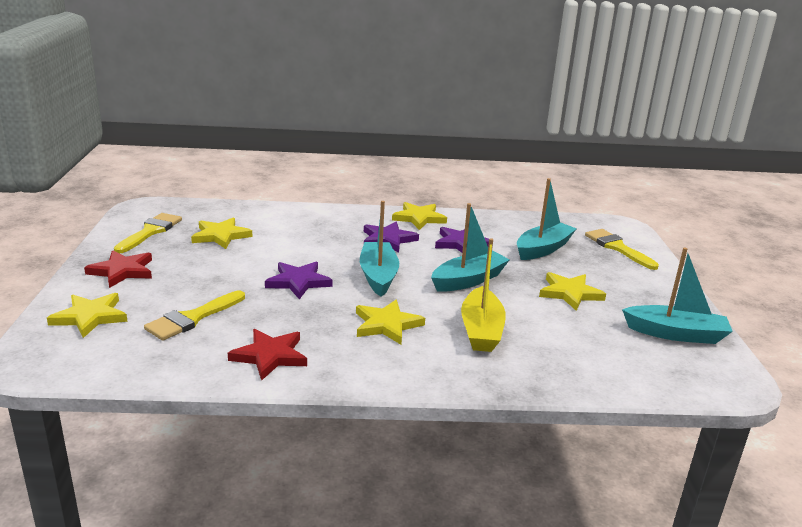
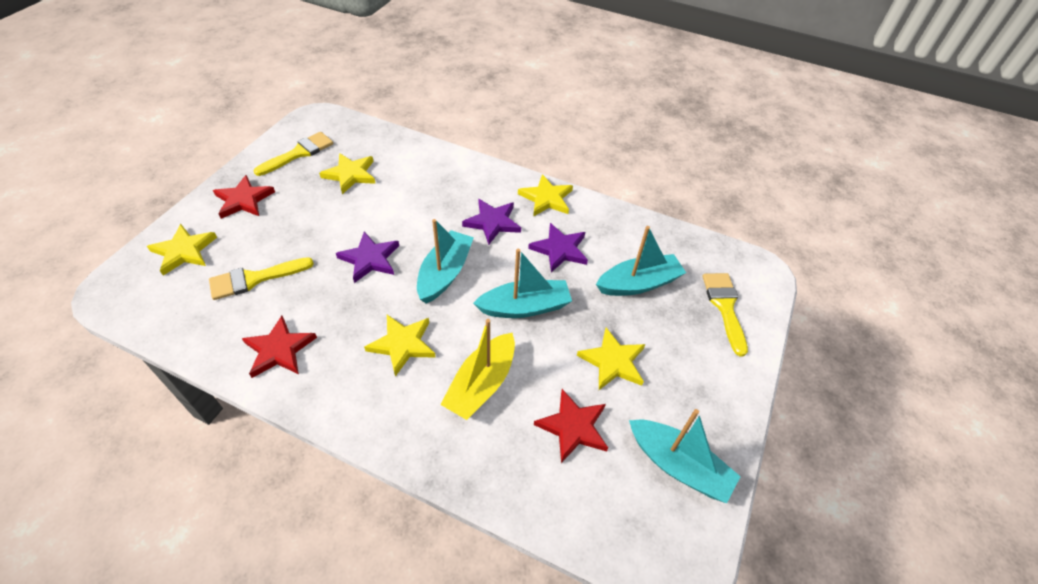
camera: 25 degrees right, 25 degrees up
(579, 335) = (573, 427): none -> red star

